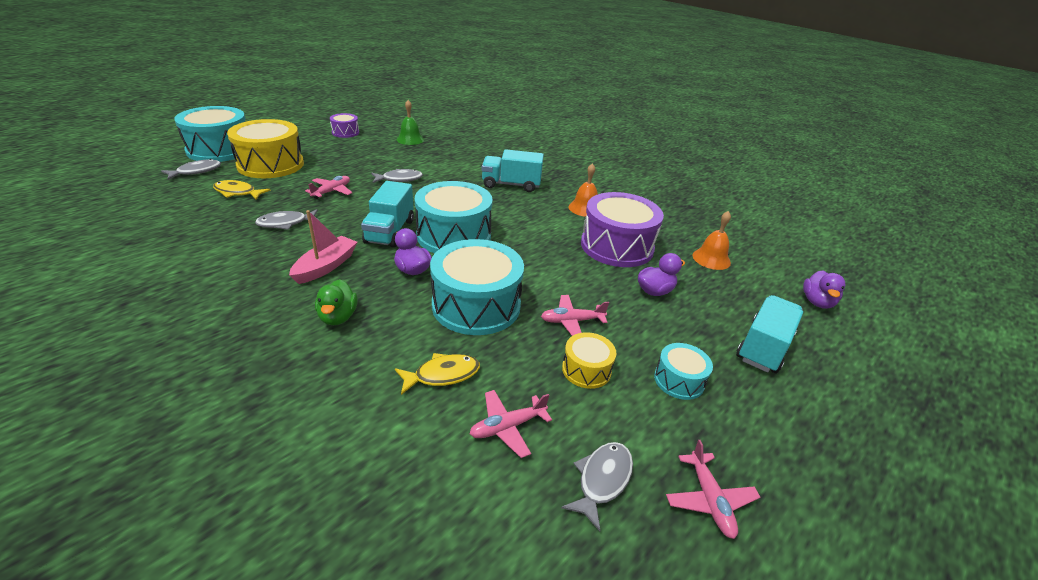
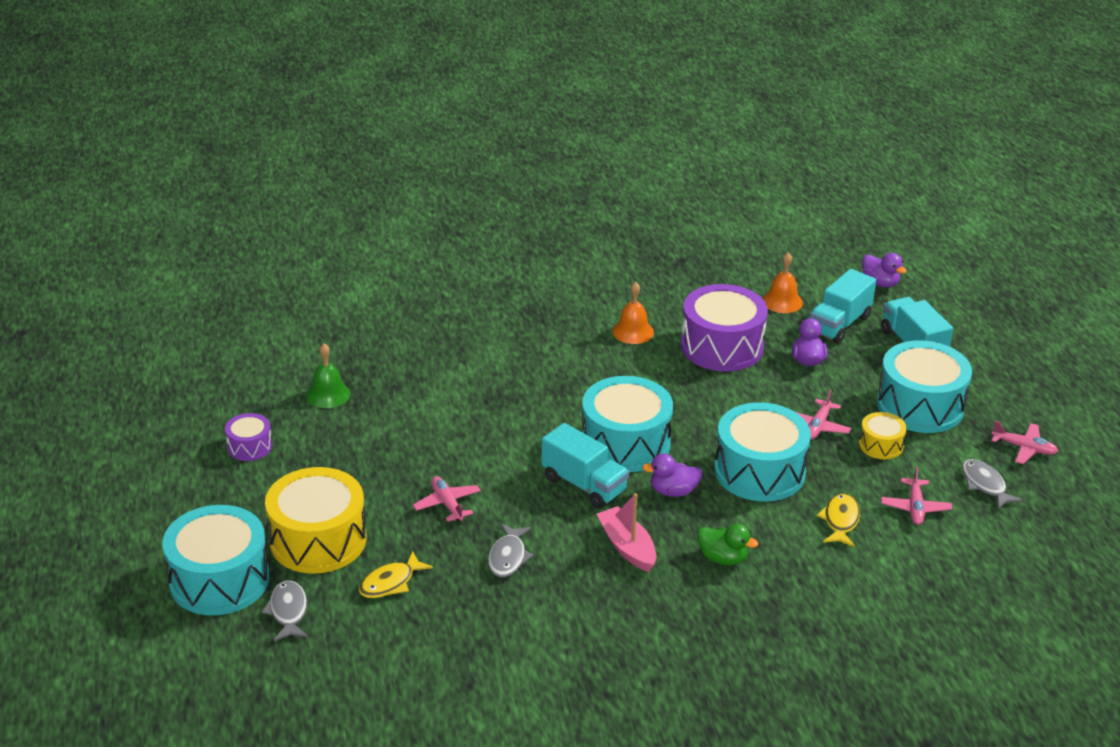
camera: 55 degrees left, 0 degrees up
(399, 179) = (453, 440): grey fish -> none
(511, 185) = (537, 360): turquoise truck -> turquoise truck (839, 324)
(679, 380) = (920, 405): turquoise drum -> turquoise drum, size x2.03

